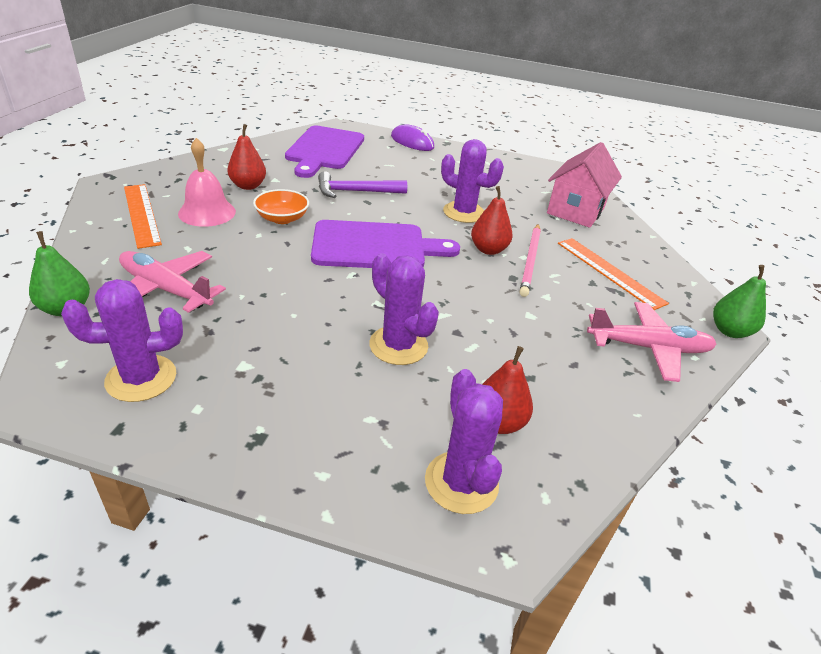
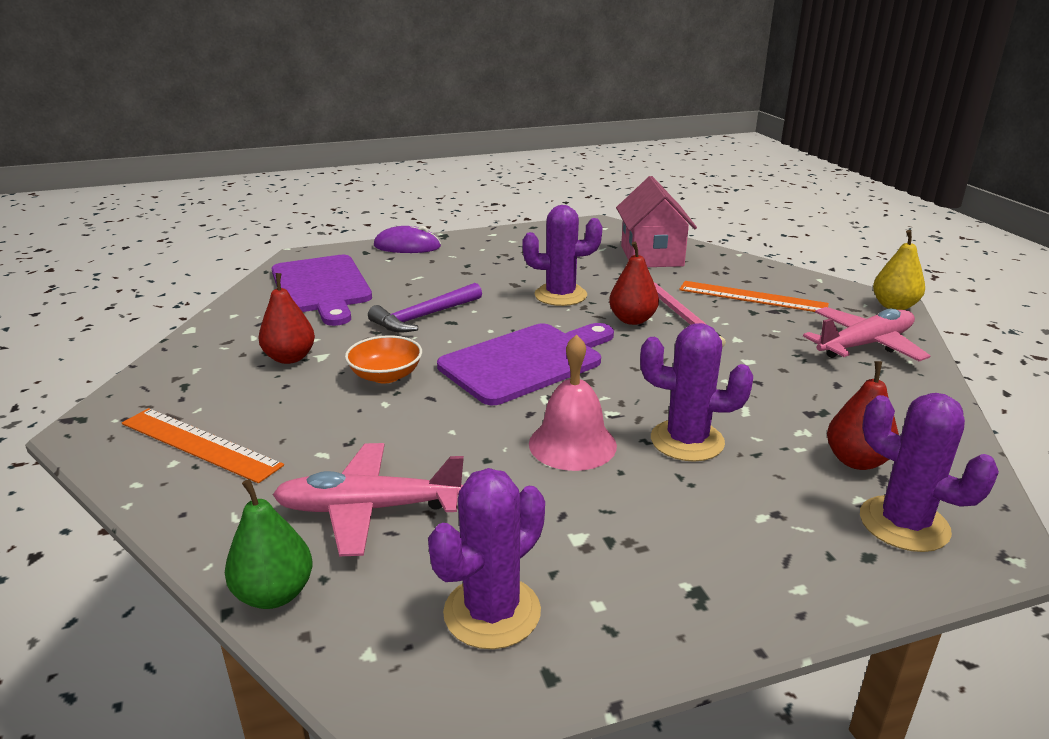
camera: 30 degrees left, 10 degrees down
(207, 212) = (284, 406): pink bell -> pink bell (572, 444)
(729, 331) = (894, 306): green pear -> yellow pear

